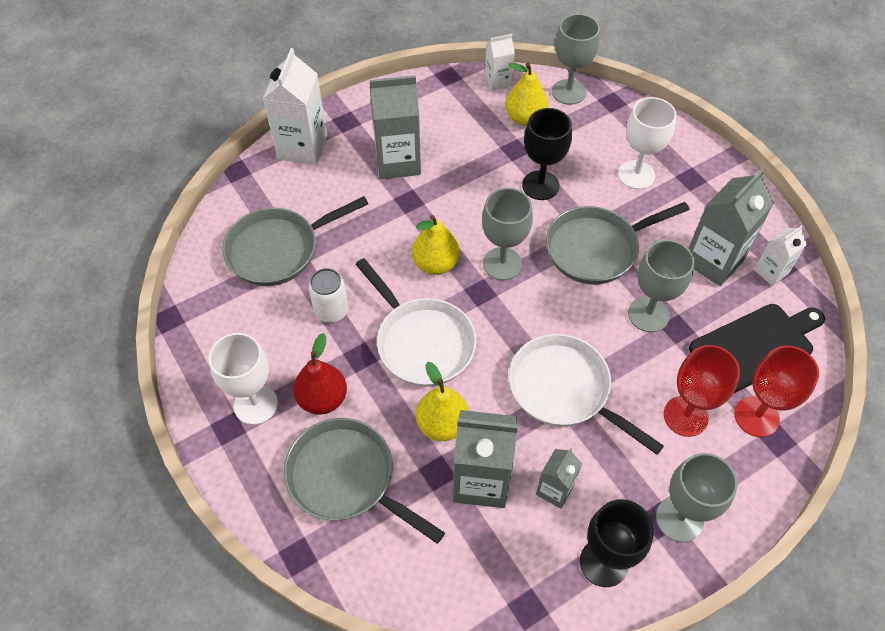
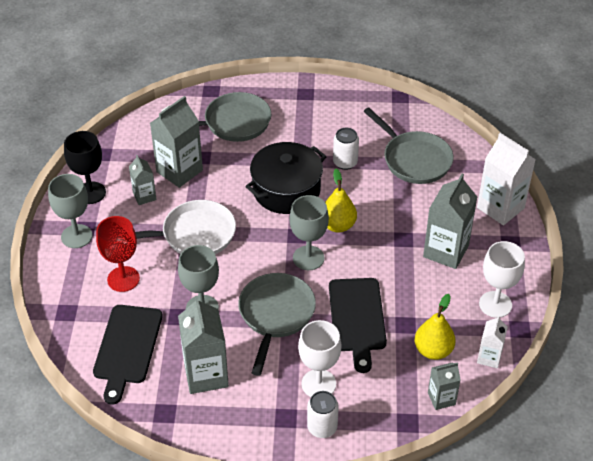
camera: 125 degrees right, 10 degrees down
(255, 404) = (310, 108): white goblet -> white goblet (495, 304)
(279, 249) = (414, 159): grey pan -> grey pan turned 135 degrees clockwise
(323, 399) = (288, 134): red pear -> none
(421, 342) = (286, 190): white pan -> black pot
(442, 424) = (226, 172): yellow pear -> none
(540, 185) = (357, 318): black goblet -> black cutting board
(568, 92) = (441, 398): grey goblet -> grey carton
(674, 150) = (322, 427): none -> white can
(756, 416) = (88, 312): red goblet -> none
(771, 272) = (166, 402): white carton -> none

